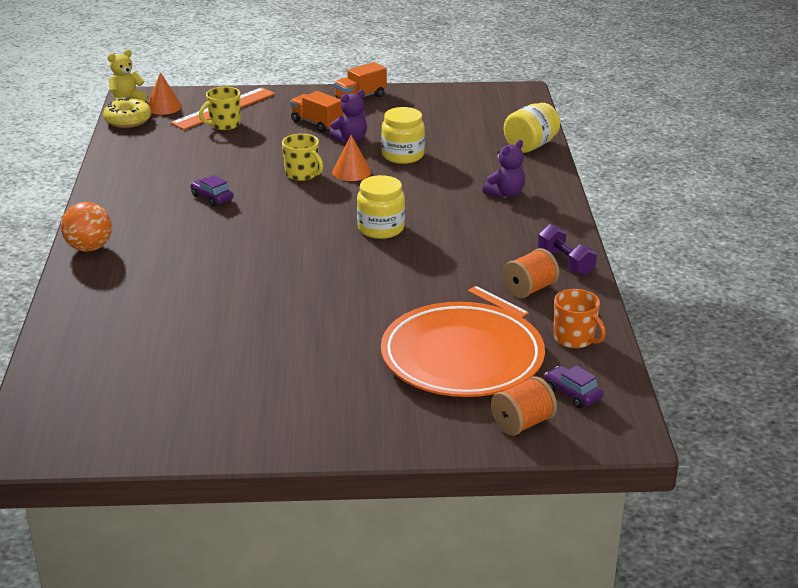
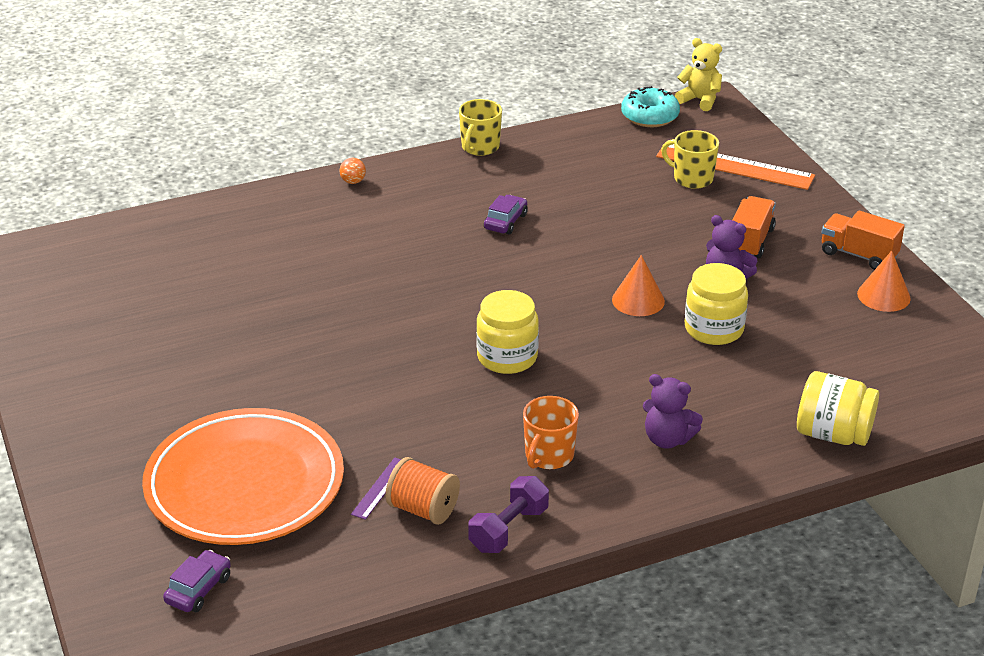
camera: 70 degrees right, 5 degrees up
(89, 248) = (353, 181): orange ball -> orange ball, size x0.48
(128, 120) = (649, 116): yellow donut -> turquoise donut
(164, 107) = (703, 127): orange cone -> orange cone (883, 296)
(302, 174) = (605, 266): yellow mug -> yellow mug (480, 147)
(497, 302) = (380, 488): orange ruler -> purple ruler
(522, 423) = (125, 559): orange spool -> none
(574, 339) = (322, 570): orange mug -> orange mug (548, 456)

